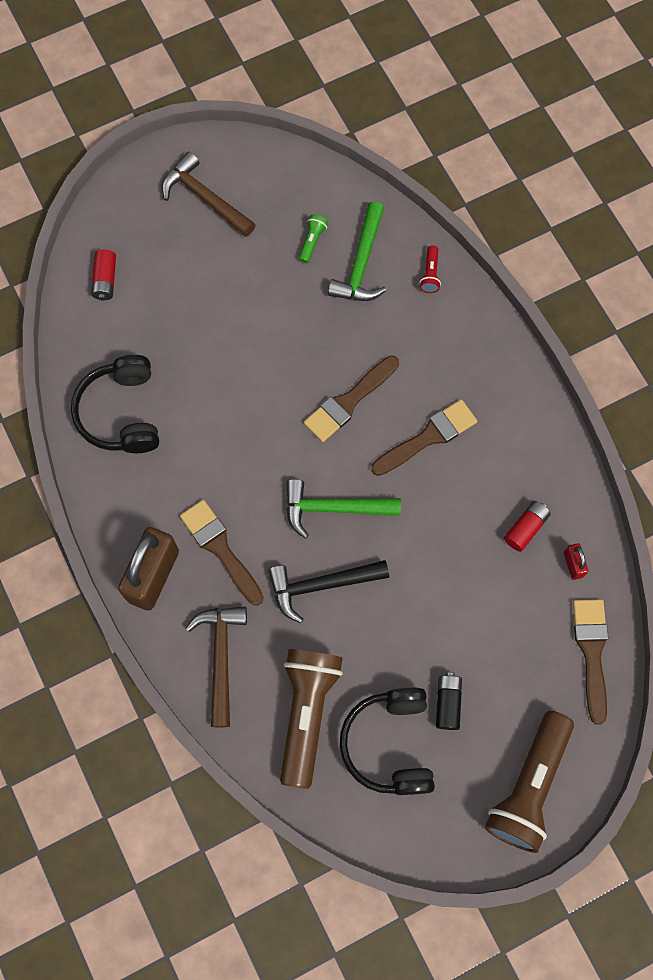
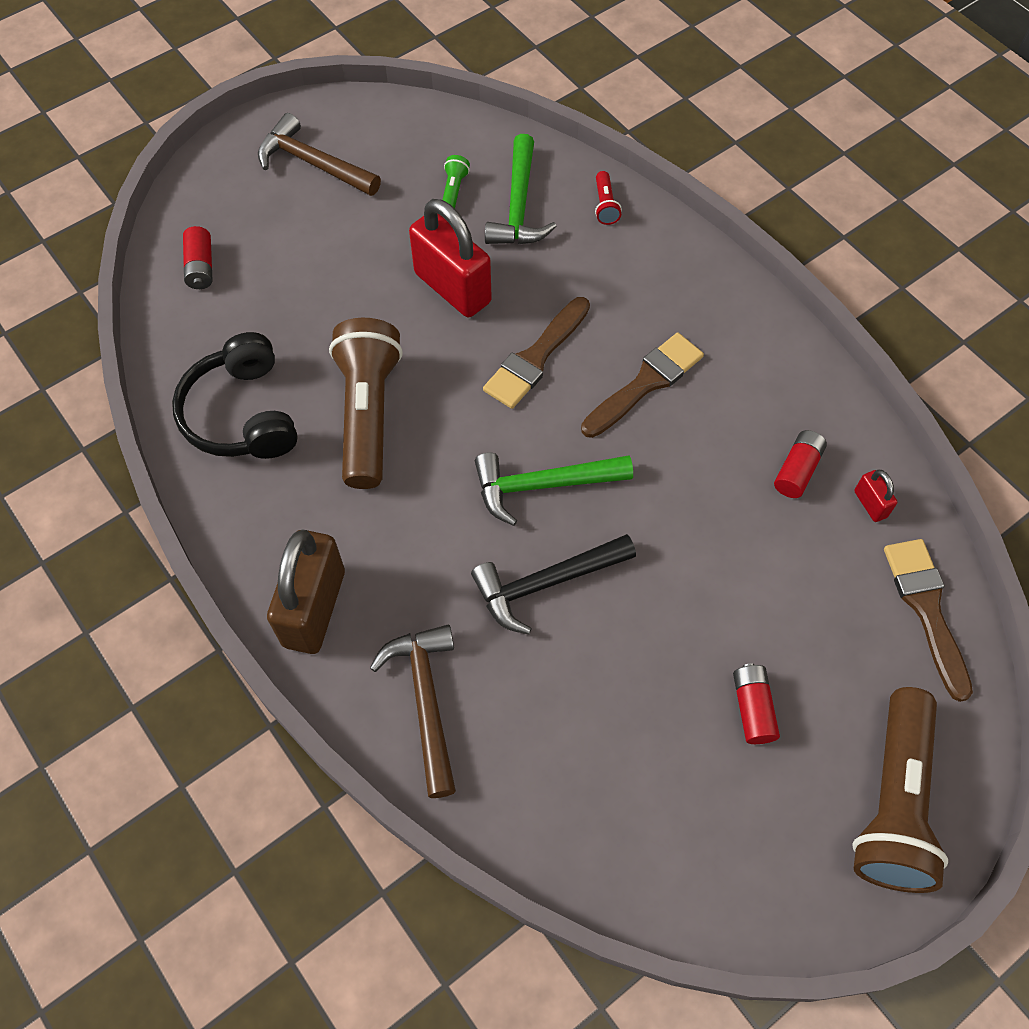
camera: 10 degrees left, 10 degrees down
(220, 548) = (400, 559): brown brush -> none
(296, 330) = (452, 288): none -> red padlock
(307, 713) = (561, 756): brown flashlight -> brown flashlight (368, 414)
(390, 744) = (686, 778): black headphones -> none
(447, 703) = (752, 708): black battery -> red battery

